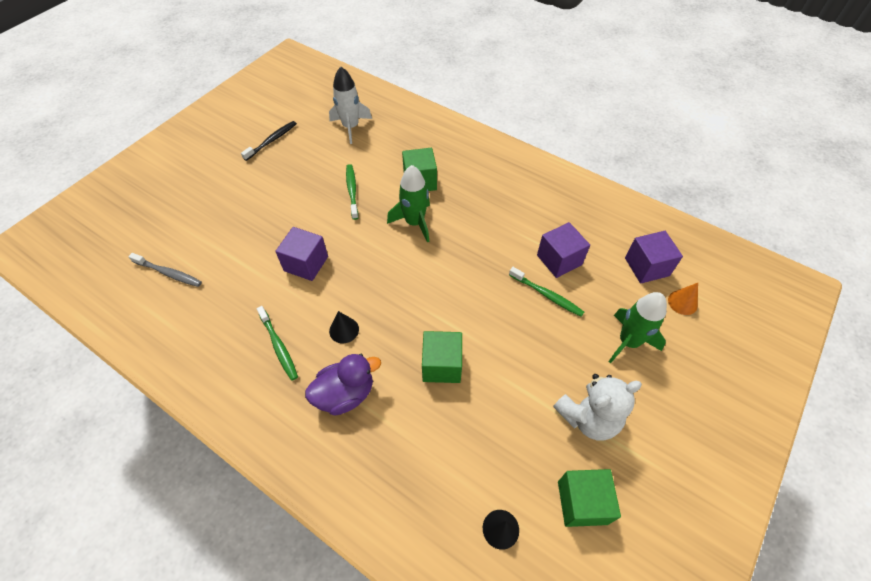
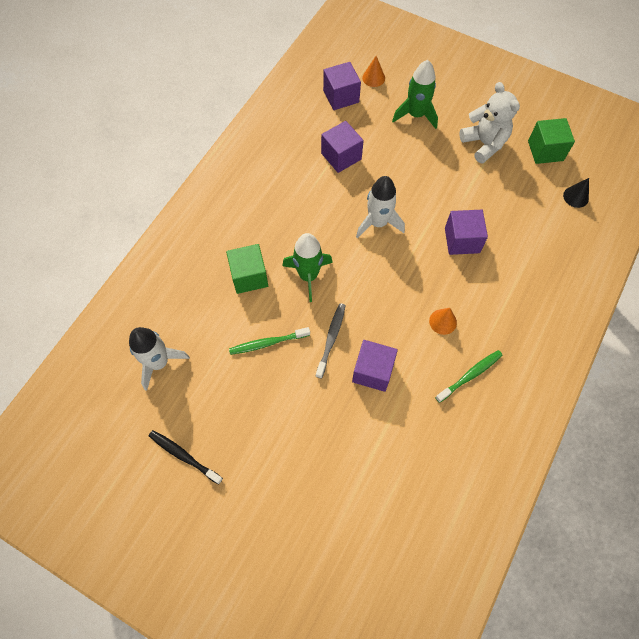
camera: 95 degrees left, 10 degrees up
(168, 273) = (405, 516): grey toothbrush -> grey toothbrush (331, 339)
(344, 330) = (443, 321): black cone -> orange cone
(345, 394) = (503, 310): purple duck -> none
(442, 365) = (462, 240): green cube -> purple cube
(471, 285) = (378, 223): none -> white rocket
(547, 295) = (380, 166): green toothbrush -> none

